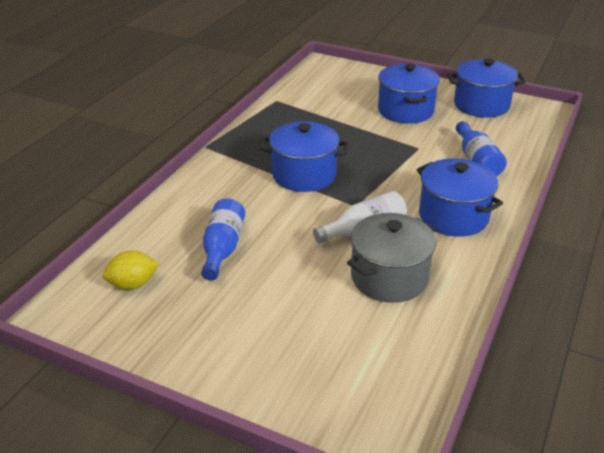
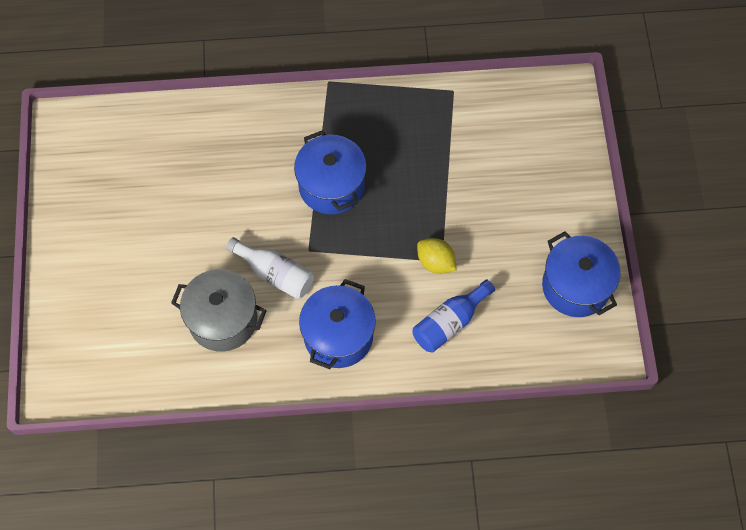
camera: 60 degrees right, 30 degrees up
(133, 284) = (117, 149): yellow lemon -> yellow lemon (435, 262)
(222, 248) = (191, 183): blue bottle -> none
(405, 111) = (512, 218): blue pot -> none

